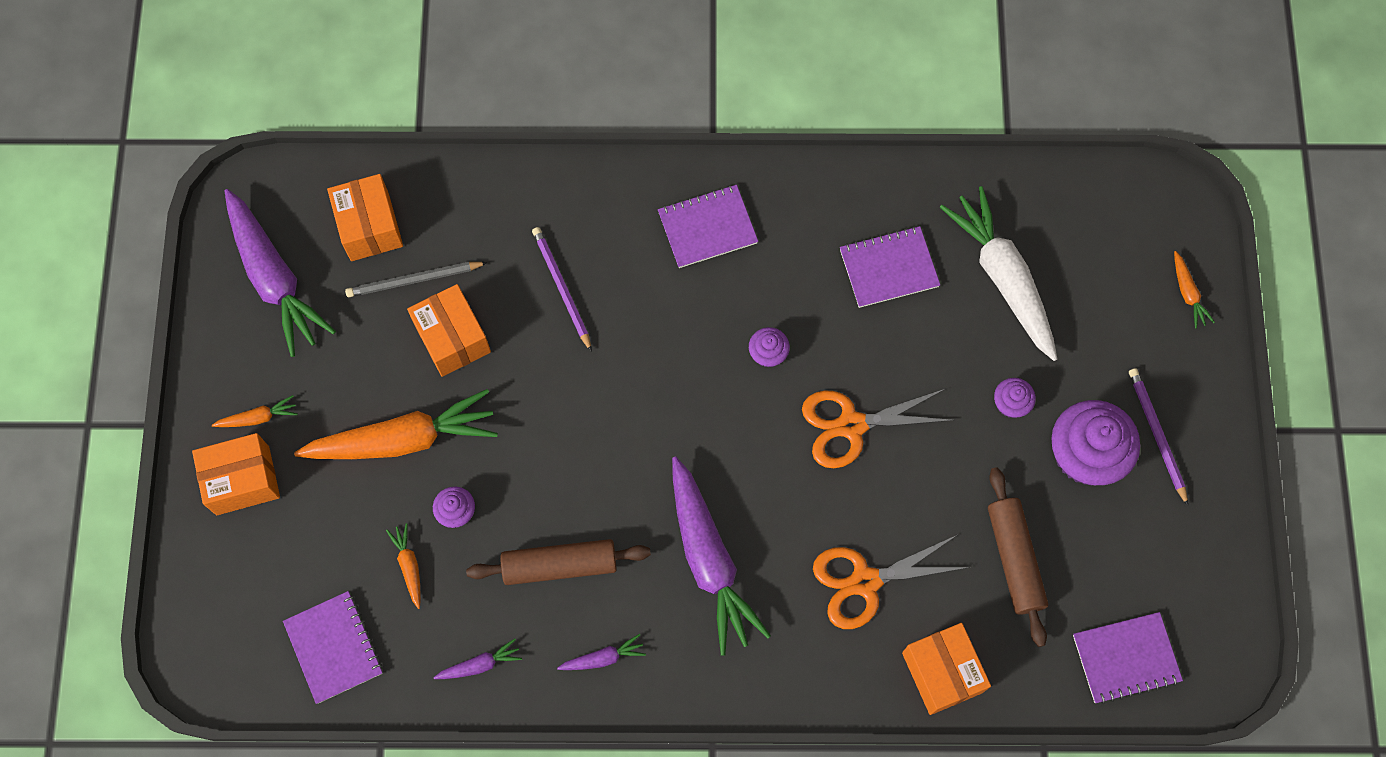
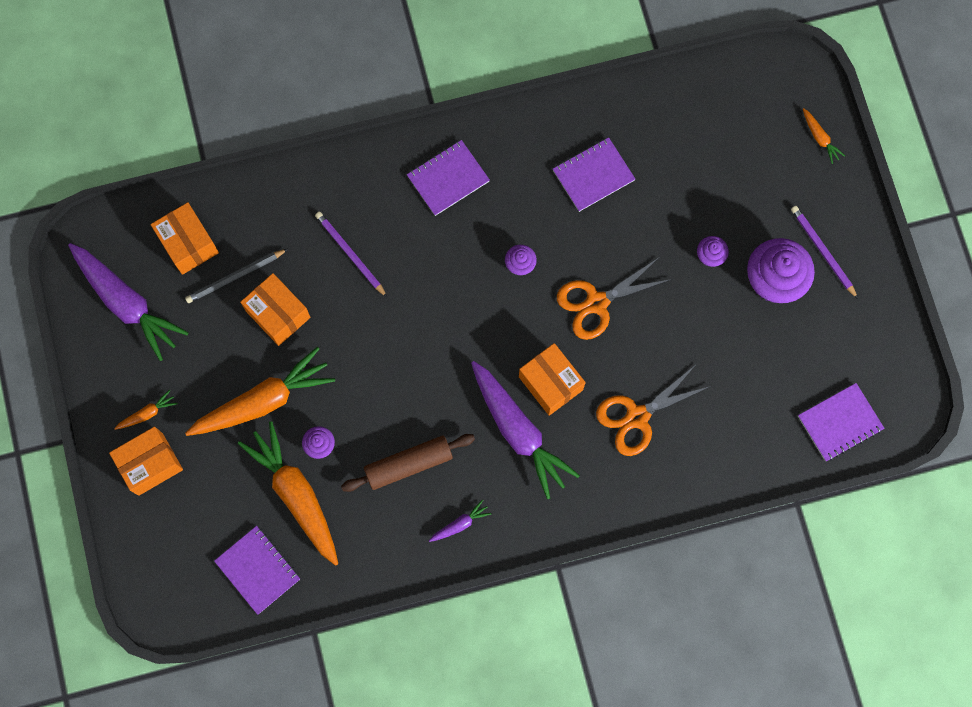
camera: 15 degrees left, 5 degrees up
(409, 566) = (296, 495): orange carrot -> orange carrot, size x2.34
(480, 664) = (370, 553): purple carrot -> none
(942, 672) = (710, 468): orange box -> orange box (550, 383)
(1003, 278) = (680, 161): white carrot -> none
(1014, 559) = (741, 371): brown rolling pin -> none

